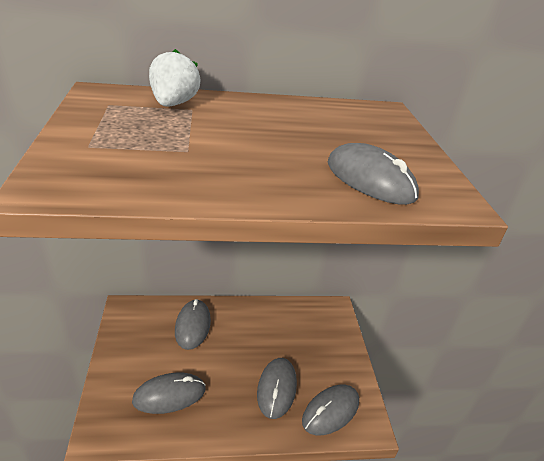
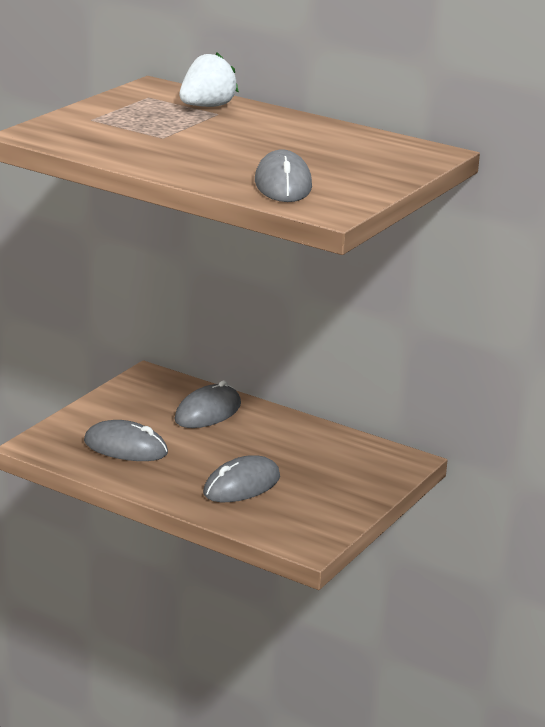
camera: 40 degrees right, 10 degrees down
(330, 411) = (280, 521): grey mouse -> none

